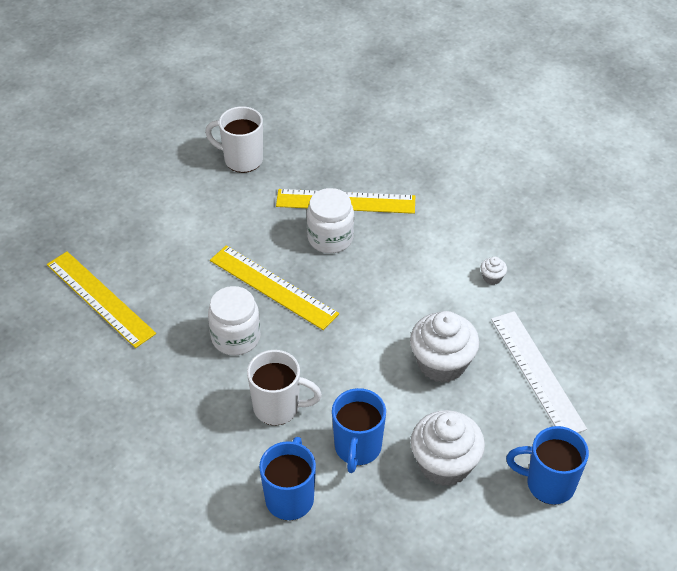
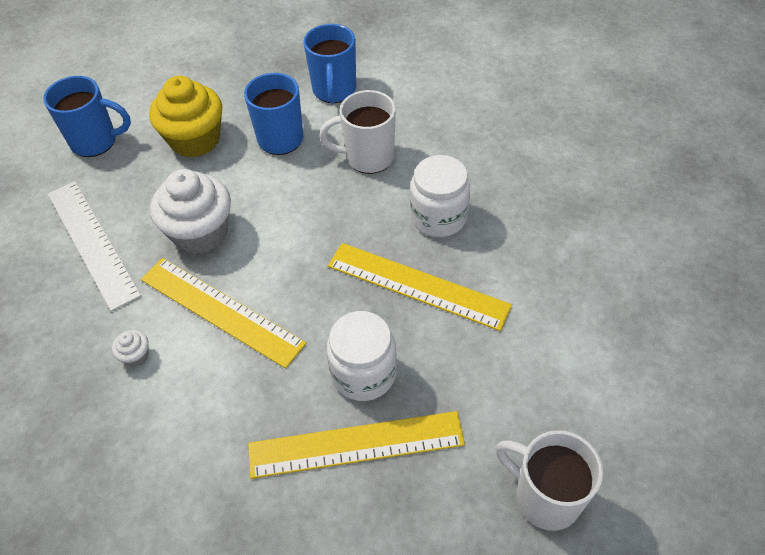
camera: 170 degrees right, 5 degrees up
(100, 299) = (616, 230): yellow ruler -> yellow ruler (221, 310)
(242, 159) = (545, 497): white mug -> white mug turned 150 degrees counterclockwise
(444, 464) = (195, 140): white cupcake -> yellow cupcake

